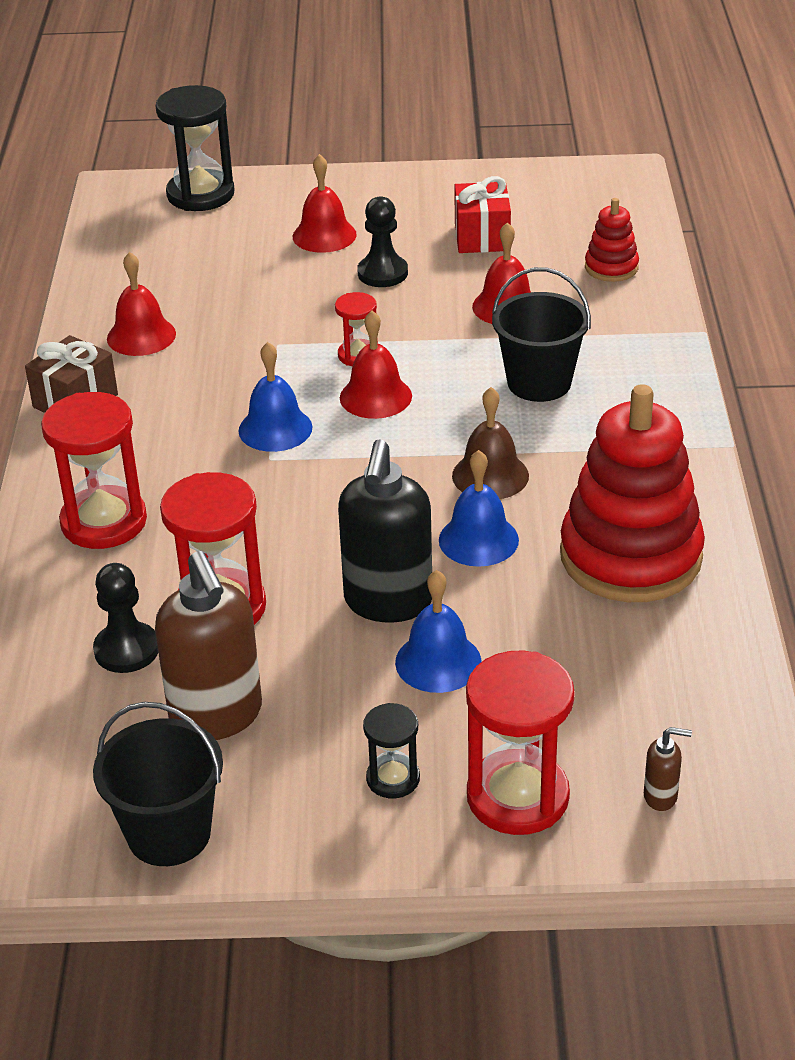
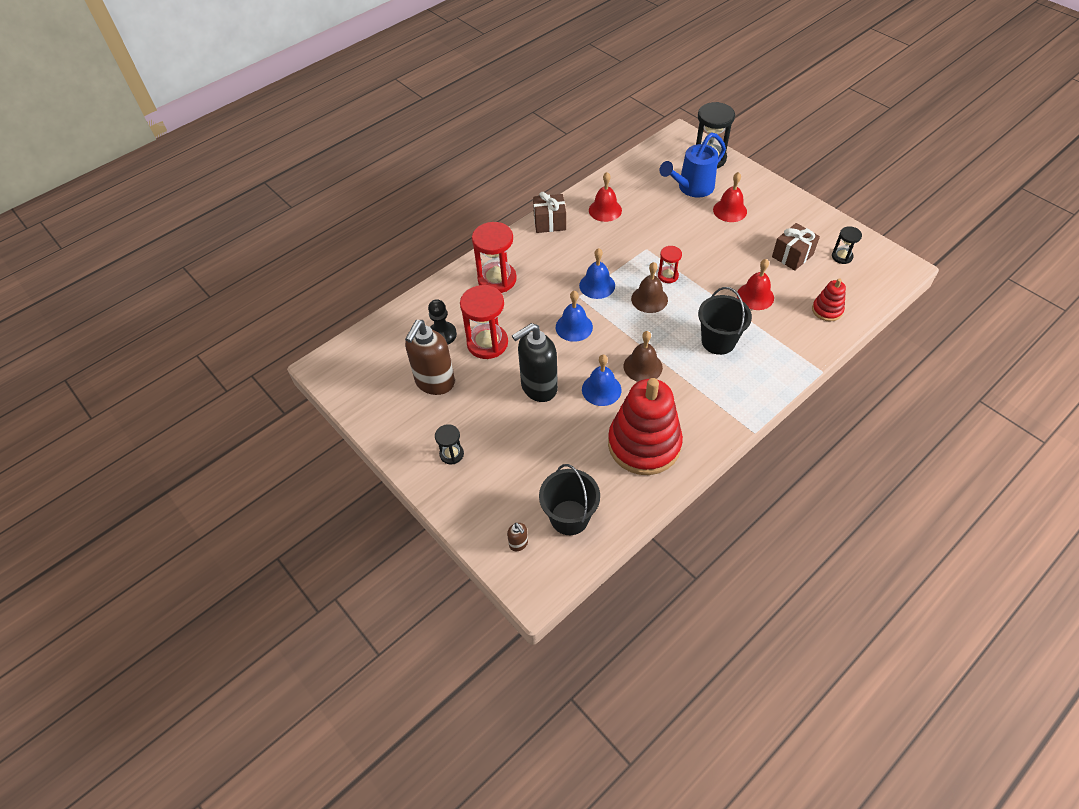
camera: 50 degrees right, 15 degrees up
(169, 833) = (371, 411): black bucket -> black bucket (569, 517)
(231, 240) = (692, 188): none -> blue watering can
(375, 396) = (649, 299): red bell -> brown bell
(382, 273) = (728, 244): black pawn -> none
(438, 662) = (522, 425): blue bell -> blue bell (574, 327)
(482, 237) = (792, 255): red gift -> brown gift
(517, 797) = (477, 498): red hourglass -> none
(541, 204) = (842, 256): none -> black hourglass

